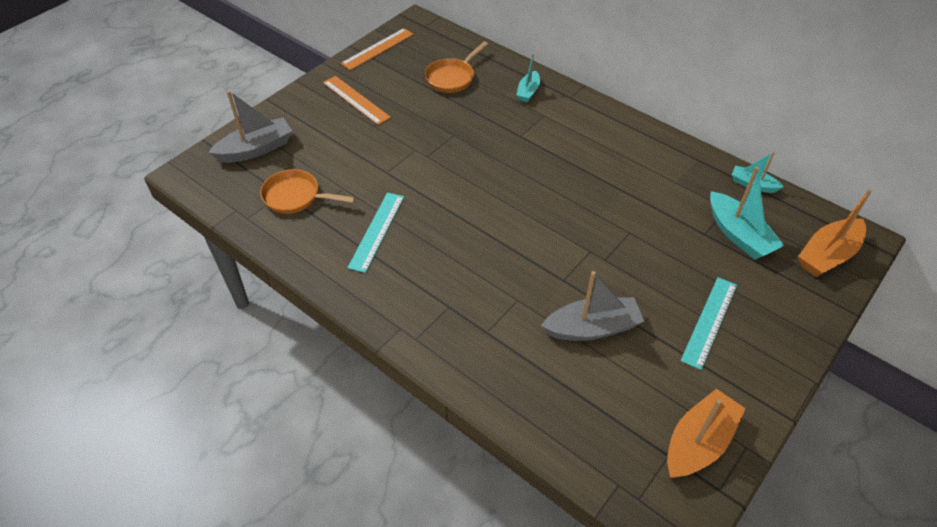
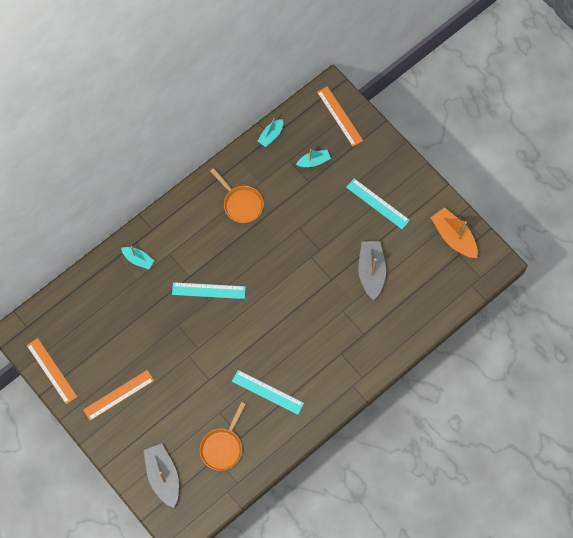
camera: 80 degrees left, 20 degrees up
(452, 77) = (107, 315): orange pan -> orange pan (241, 204)
(506, 155) = (208, 290): none -> turquoise ruler
(738, 235) = (313, 161): turquoise boat -> turquoise boat, size x0.59
(828, 255) = (340, 116): orange boat -> orange ruler

